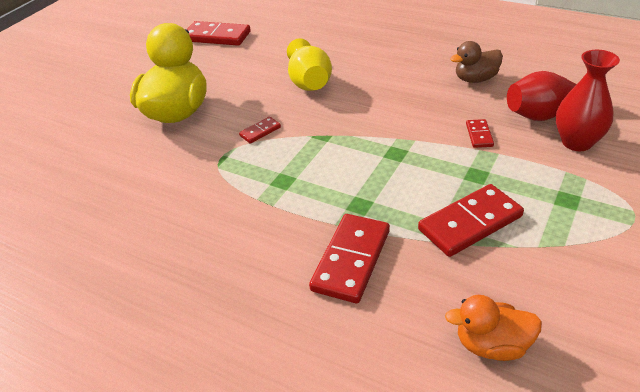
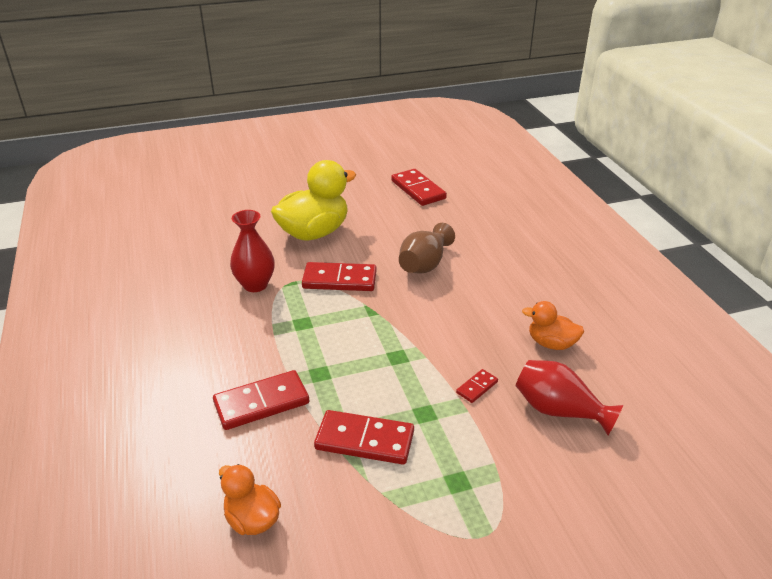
camera: 40 degrees right, 5 degrees down
(260, 131) = (339, 280): red domino -> red domino, size x2.03
(309, 82) = (424, 264): yellow vase -> brown vase
(475, 79) = (551, 343): brown duck -> orange duck
(576, 142) = (543, 450): red vase -> red vase (255, 285)

